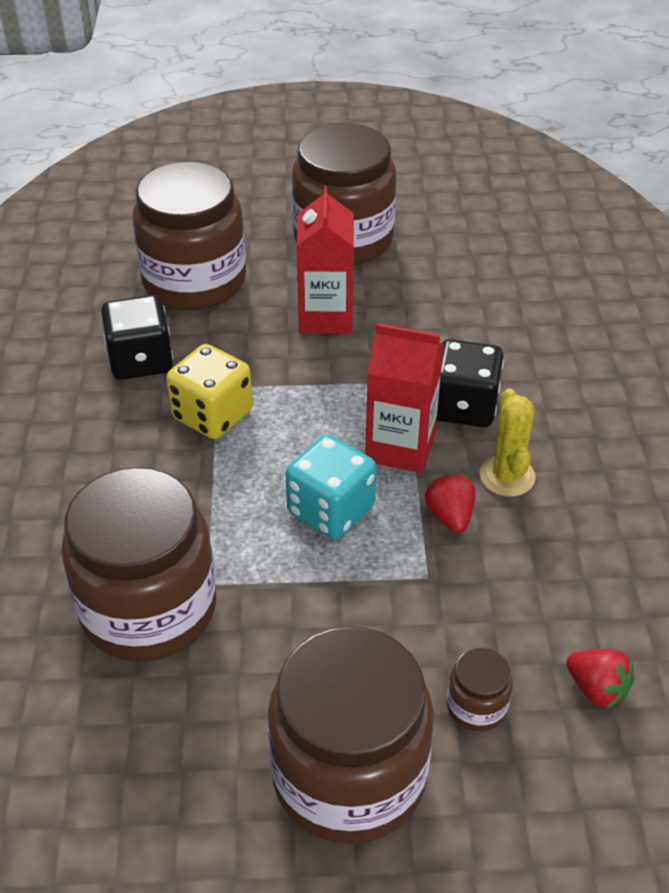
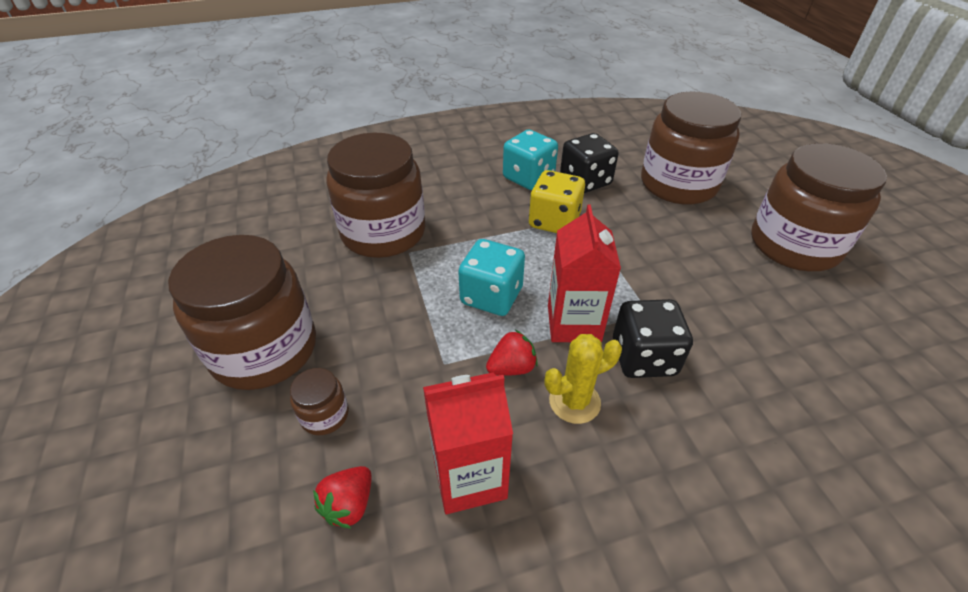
camera: 75 degrees right, 0 degrees up
(99, 415) = (528, 178): none -> turquoise dice
(326, 317) = (692, 254): red carton -> red carton (469, 477)

